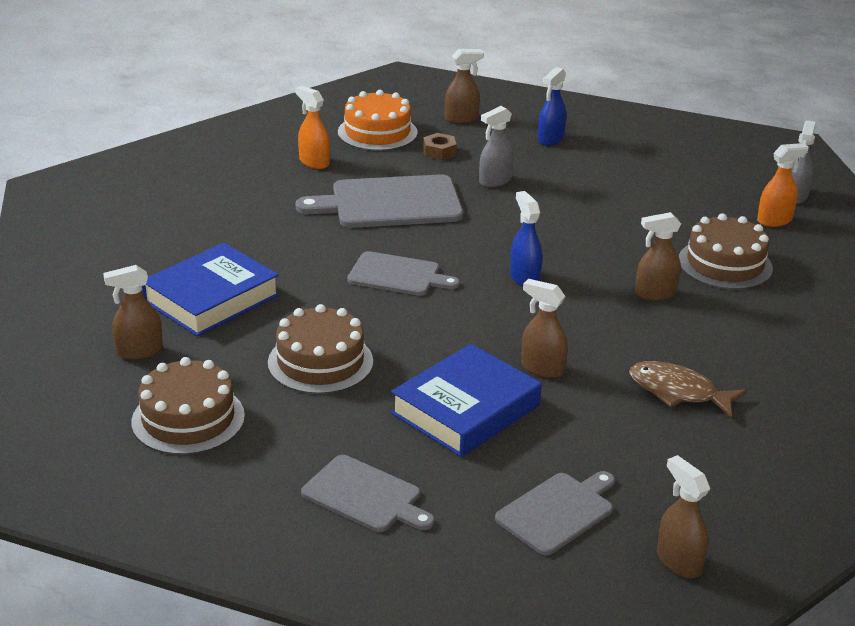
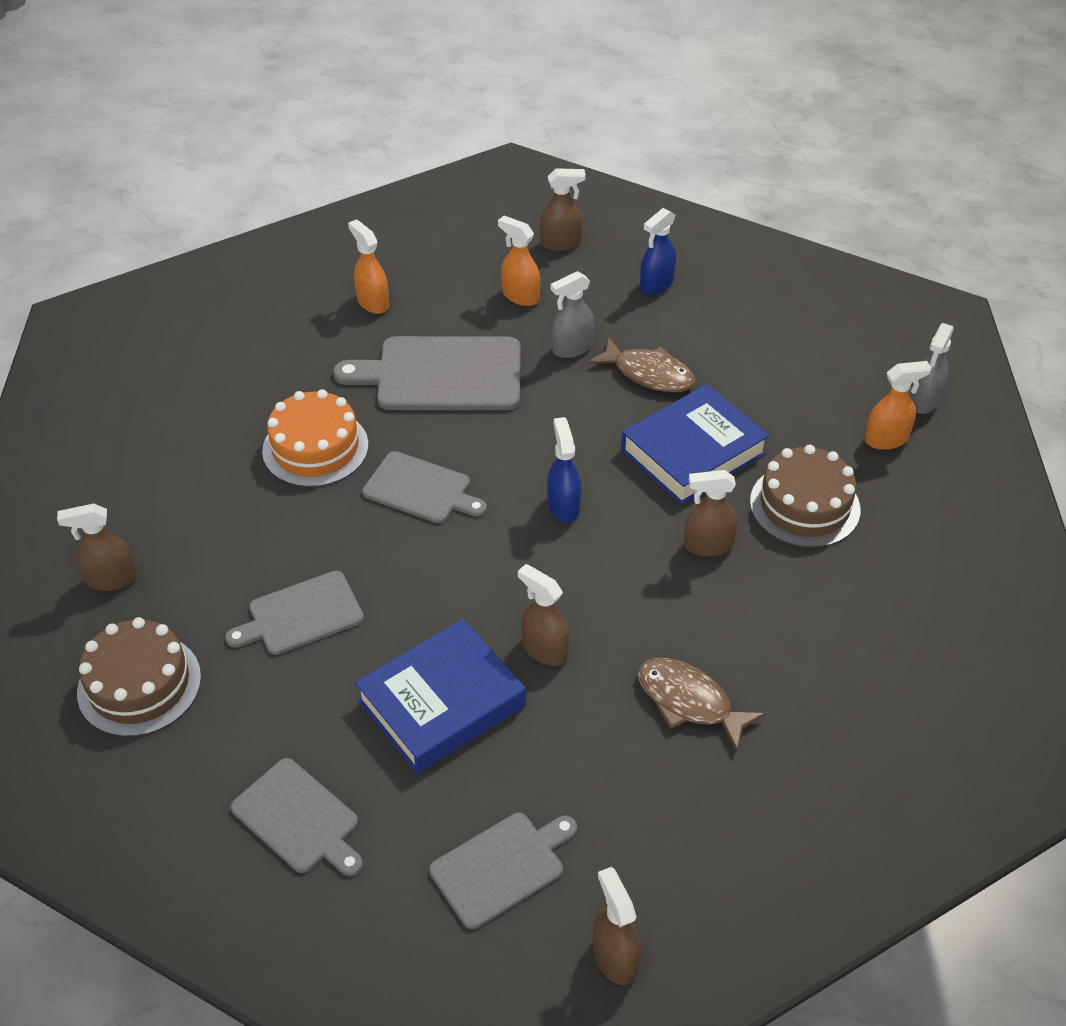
camera: 10 degrees right, 15 degrees up
(211, 298) = (207, 506): blue book -> blue book (693, 452)
(320, 362) = (301, 615): brown cake -> grey cutting board
(377, 132) = (457, 259): orange cake -> orange cake (315, 448)
(439, 152) = (520, 296): brown nut -> orange spray bottle
(565, 193) = (648, 374): none -> brown fish

